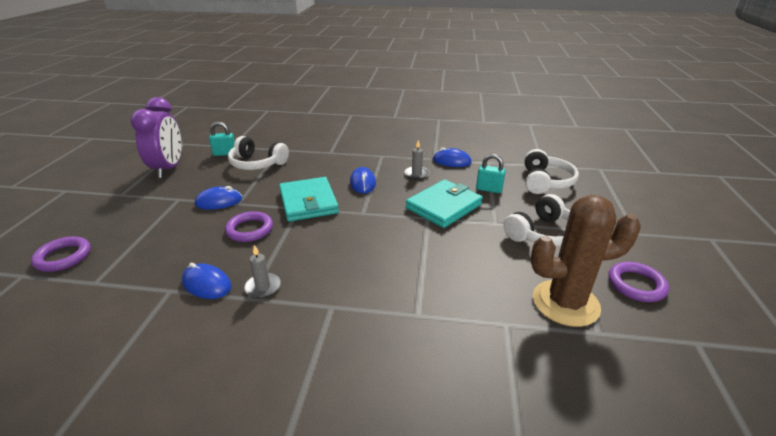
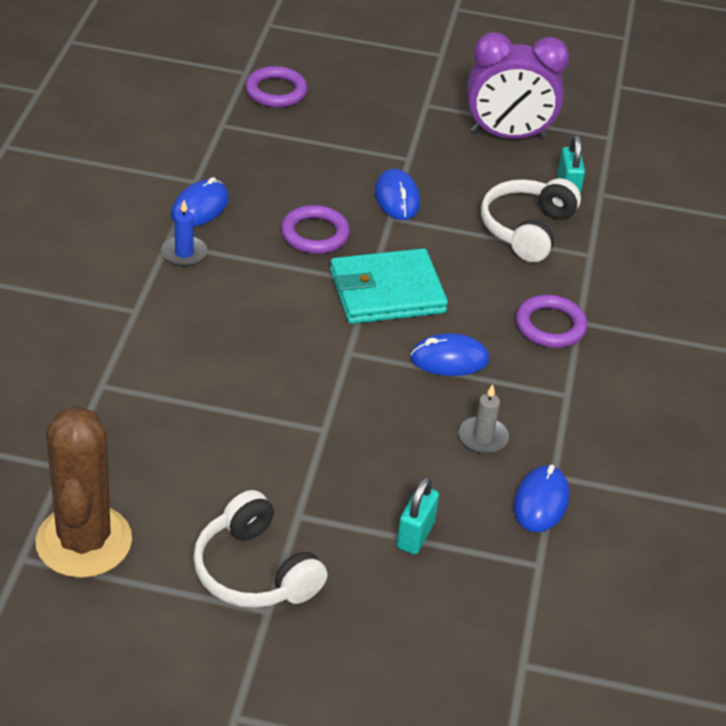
camera: 90 degrees right, 10 degrees up
(263, 287) = (184, 253): grey candle -> blue candle
(443, 206) = (358, 456): turquoise wallet -> none
(545, 182) = (442, 639): white headphones -> none
(636, 285) = (100, 645): purple ring -> purple ring (550, 326)

